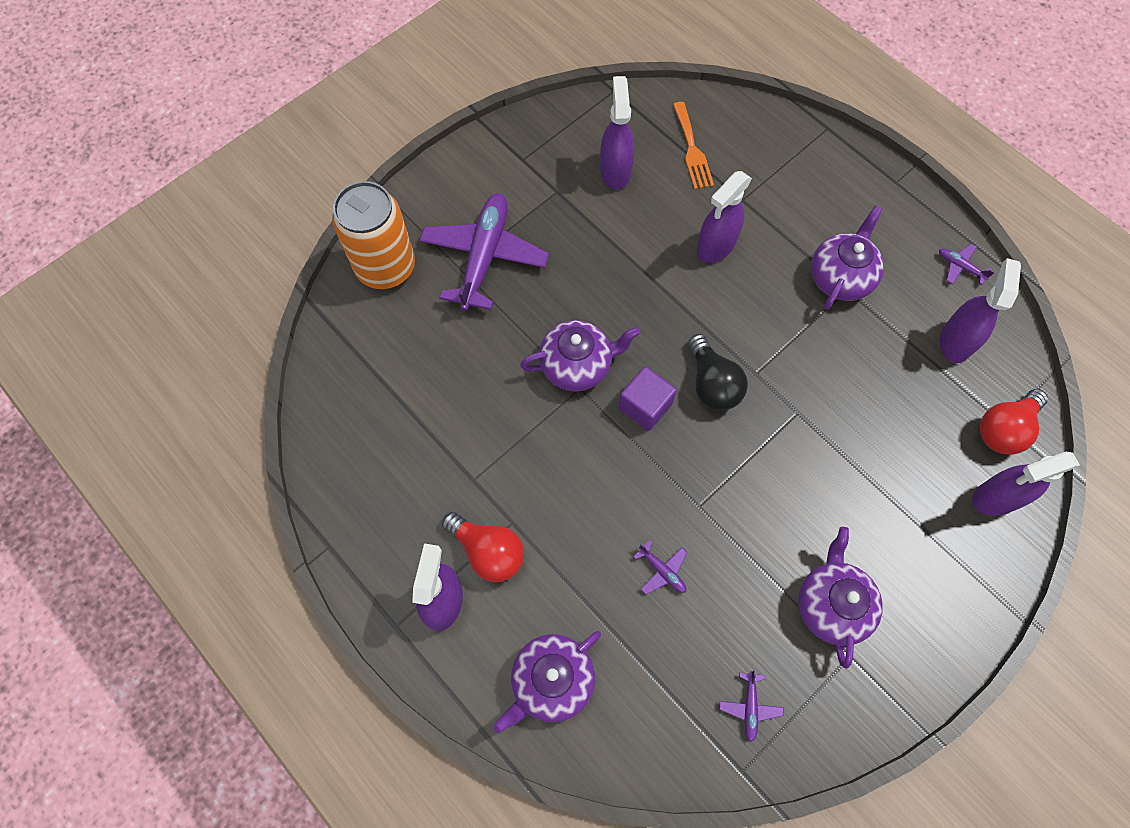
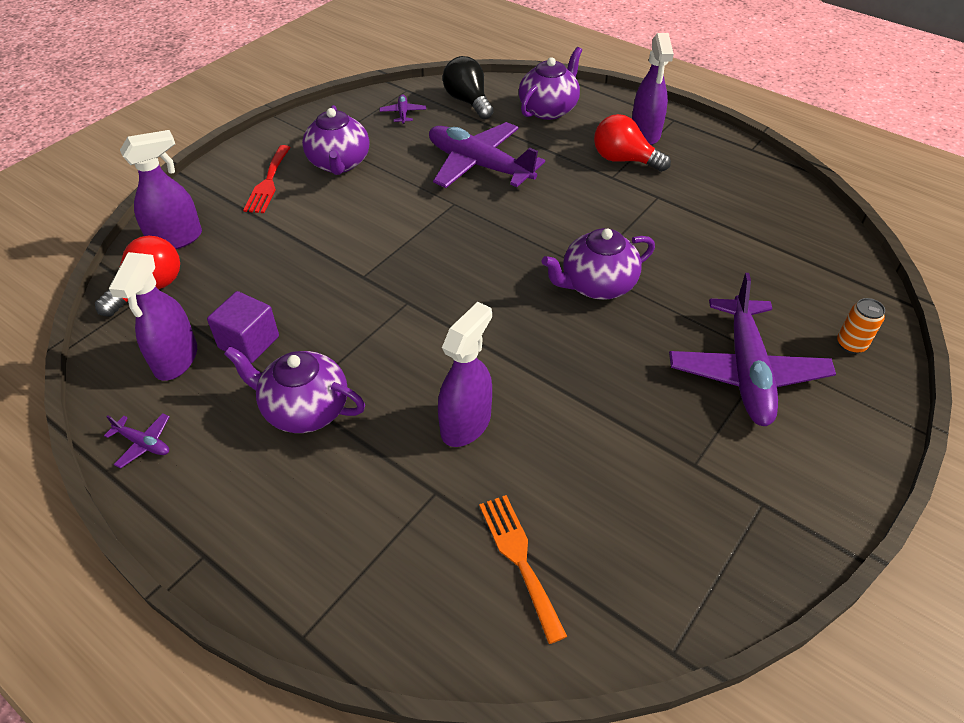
camera: 170 degrees right, 20 degrees down
(386, 267) = (851, 344): orange can -> orange can, size x0.42
(615, 170) = (625, 507): purple spray bottle -> none
(645, 406) = (518, 262): purple cube -> purple cube (249, 342)
(662, 571) = (479, 165): purple plane -> purple plane, size x2.46
(712, 384) = (453, 287): black light bulb -> black light bulb (468, 101)
(840, 277) = (304, 409): purple teapot -> purple teapot turned 90 degrees clockwise
(913, 581) = (268, 182): none -> red fork

